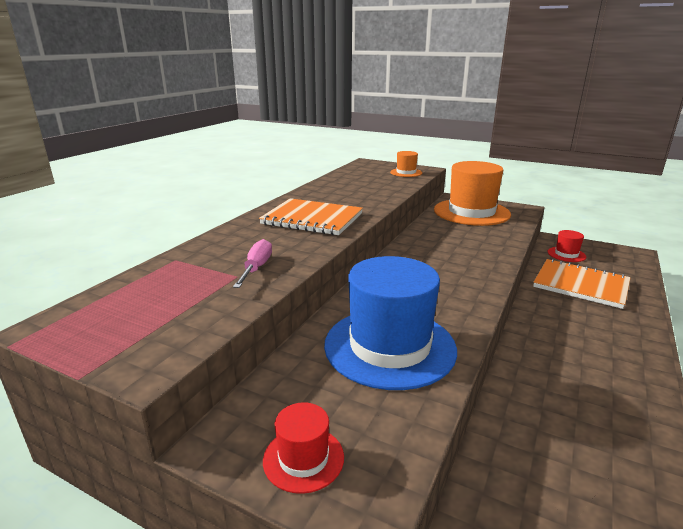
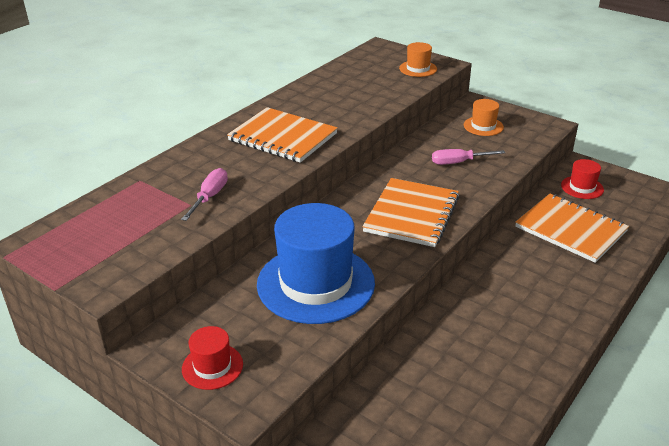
camera: 10 degrees right, 10 degrees up
(452, 277) = (412, 214): none -> orange notebook
(468, 236) = (458, 162): none -> pink screwdriver
(471, 212) = (483, 126): orange hat -> orange hat, size x0.45

